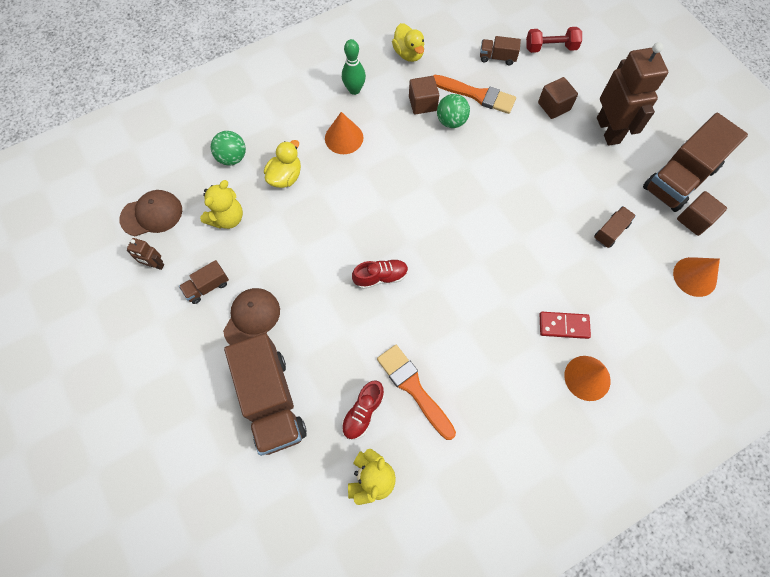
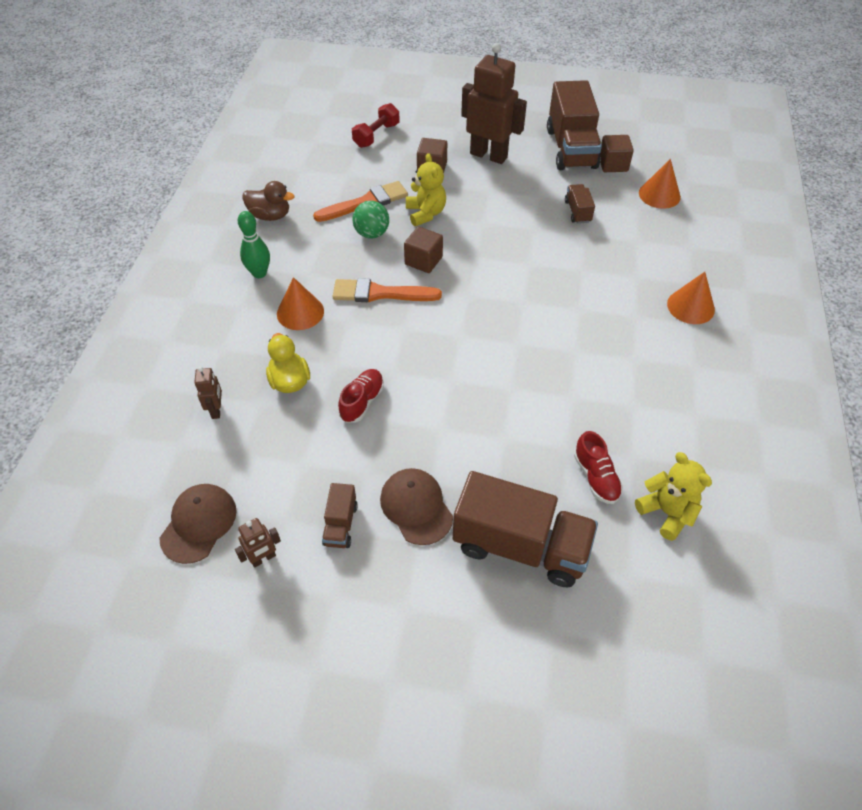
camera: 50 degrees left, 15 degrees down
(227, 218) = (281, 457): yellow teddy bear -> yellow teddy bear (425, 213)
(232, 158) = (217, 410): green ball -> brown robot
(380, 277) = (472, 378): red shoe -> red shoe (362, 401)
(408, 54) = (270, 215): yellow duck -> brown duck
(413, 388) = (604, 424): orange brush -> orange brush (380, 293)
(422, 103) = (332, 239): brown cube -> brown cube (423, 261)
(497, 57) = (346, 168): brown truck -> none
(563, 325) = (633, 290): red domino -> none

